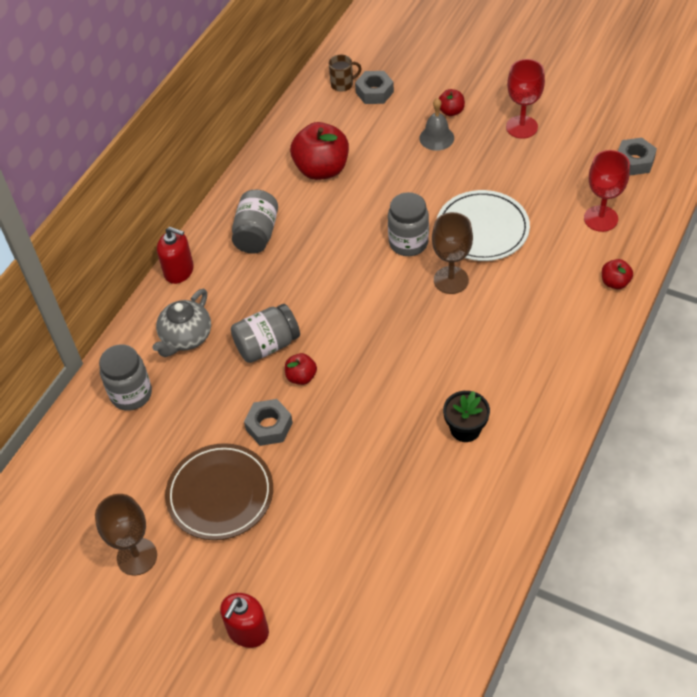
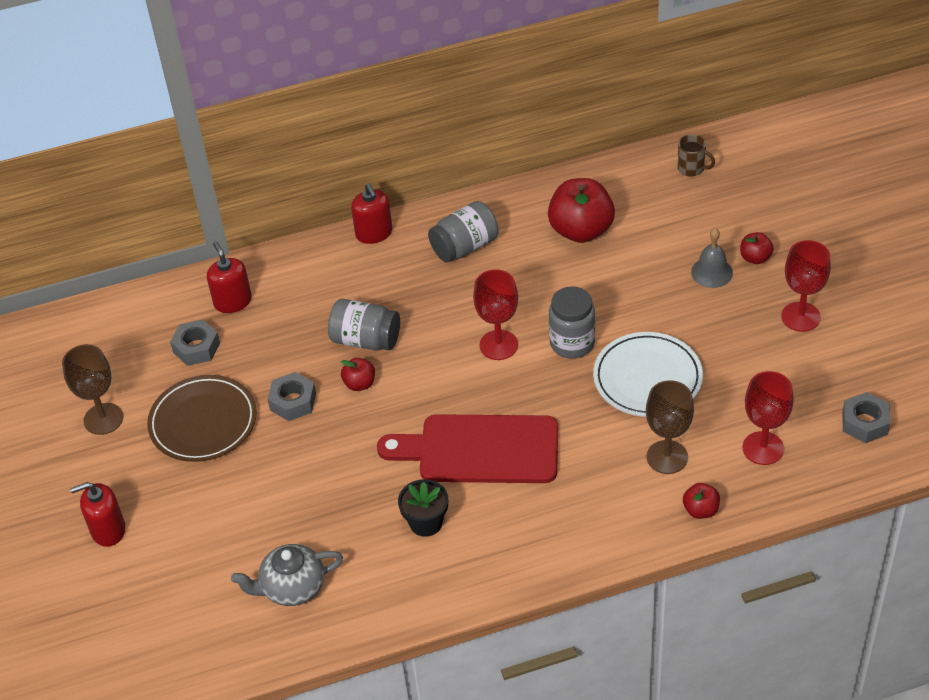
camera: 45 degrees right, 5 degrees down
(131, 394) = (233, 301): grey jar -> red soap dispenser
(186, 337) = (317, 288): grey teapot -> grey teapot (292, 587)
(363, 279) = (498, 345): none -> red goblet
(374, 92) = (710, 194): grey nut -> grey nut (196, 348)
(438, 354) = (480, 450): none -> red cutting board
(451, 280) = (566, 400): brown goblet -> brown goblet (667, 457)

